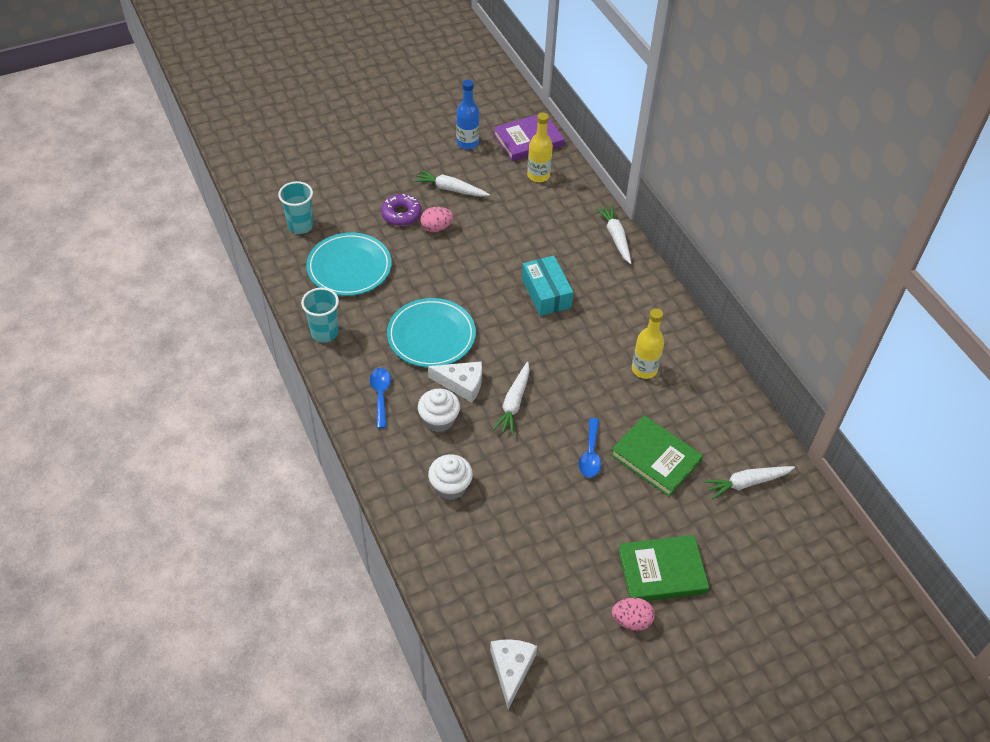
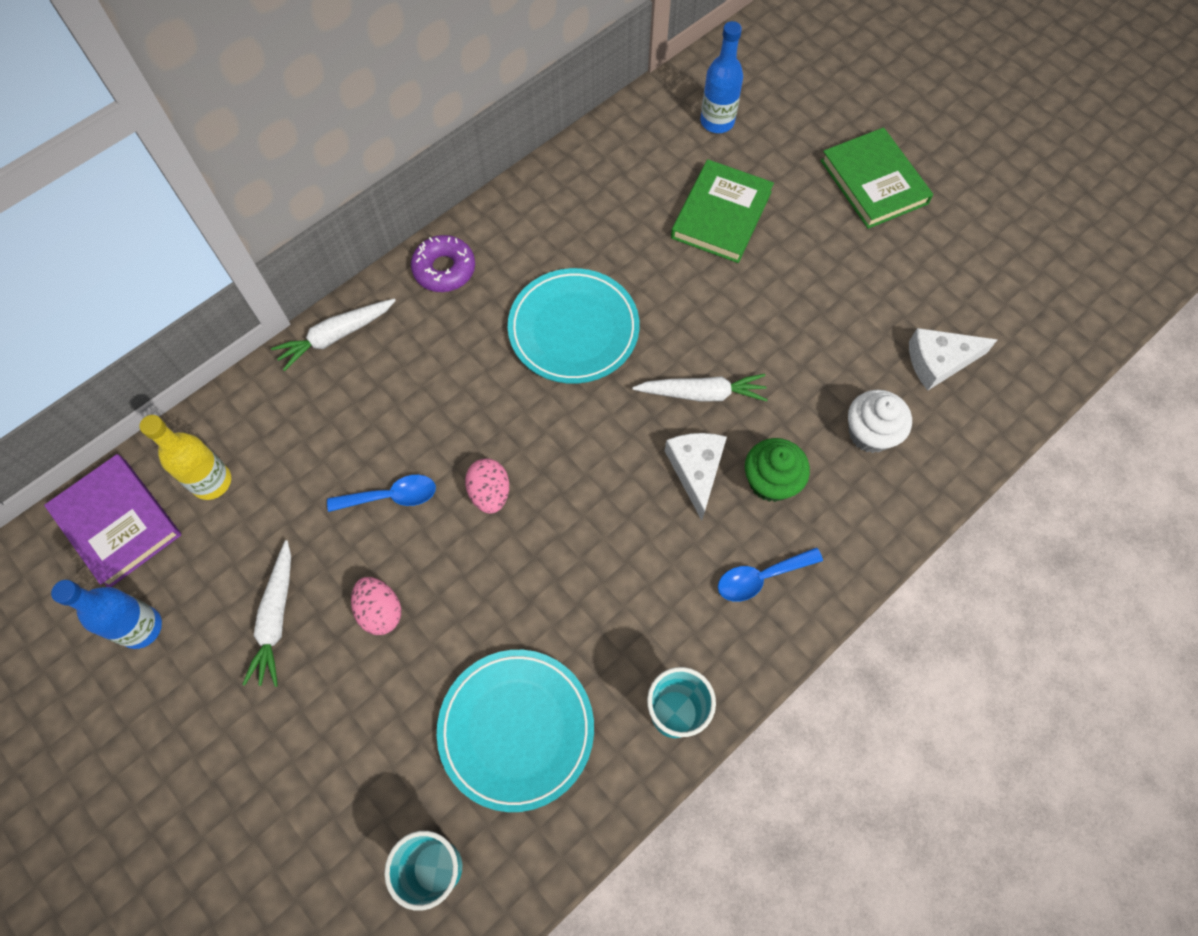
camera: 105 degrees left, 15 degrees up
(401, 214) = (361, 684): purple donut -> purple donut (444, 269)
(431, 336) = (621, 542): turquoise plate -> turquoise plate (573, 329)
(439, 420) = (771, 481): white cupcake -> green cupcake
(511, 669) = (1071, 299): white cheese -> white cheese (939, 362)
(546, 293) = (482, 403): turquoise box -> none
(590, 454) = (746, 285): blue spoon -> blue spoon (391, 496)
(631, 620) = (949, 199): pink egg -> pink egg (490, 493)
(644, 369) = (583, 252): yellow bottle -> none
(746, 483) = (717, 121): white carrot -> blue bottle

